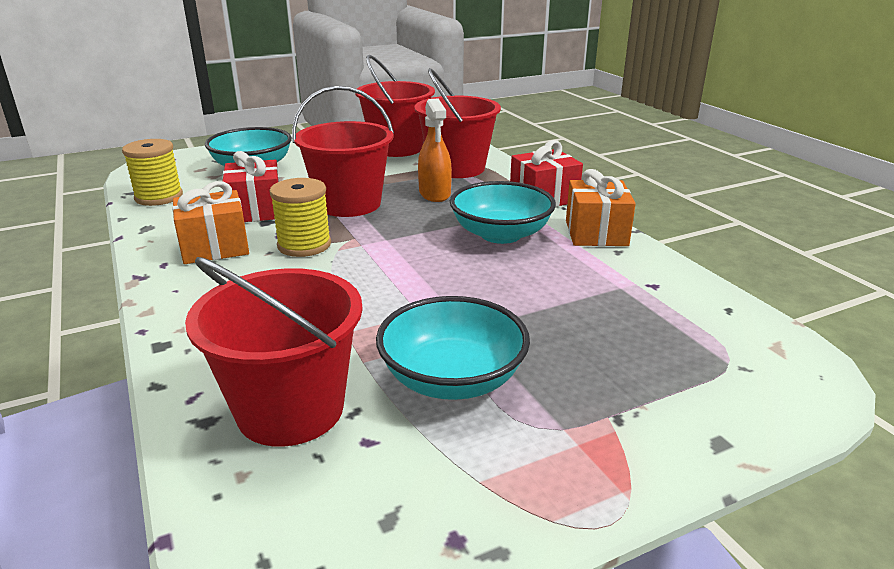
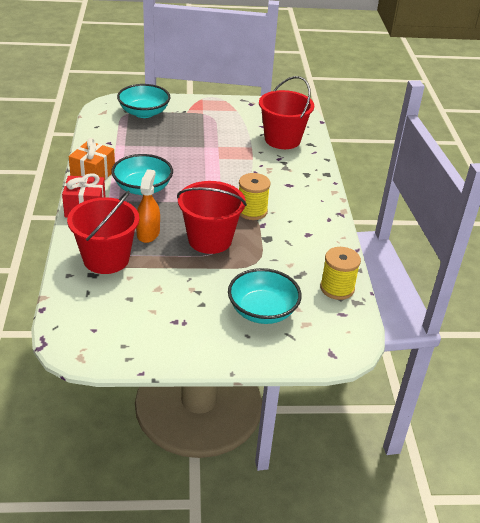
camera: 160 degrees left, 10 degrees up
(215, 247) = (301, 224): orange gift -> none
(256, 210) = (271, 251): red gift -> none
(397, 148) = (127, 307): red bucket -> none
(452, 378) = (224, 134): turquoise bowl -> turquoise bowl (144, 113)

